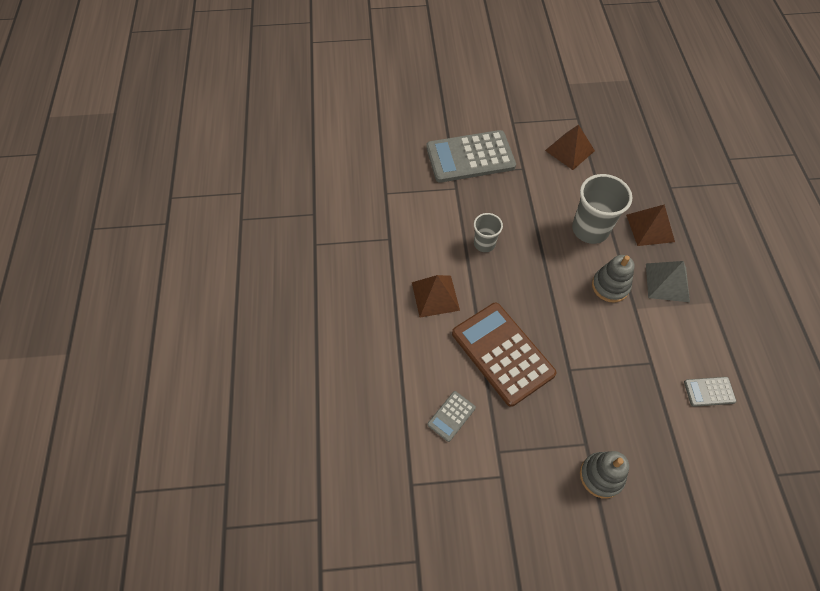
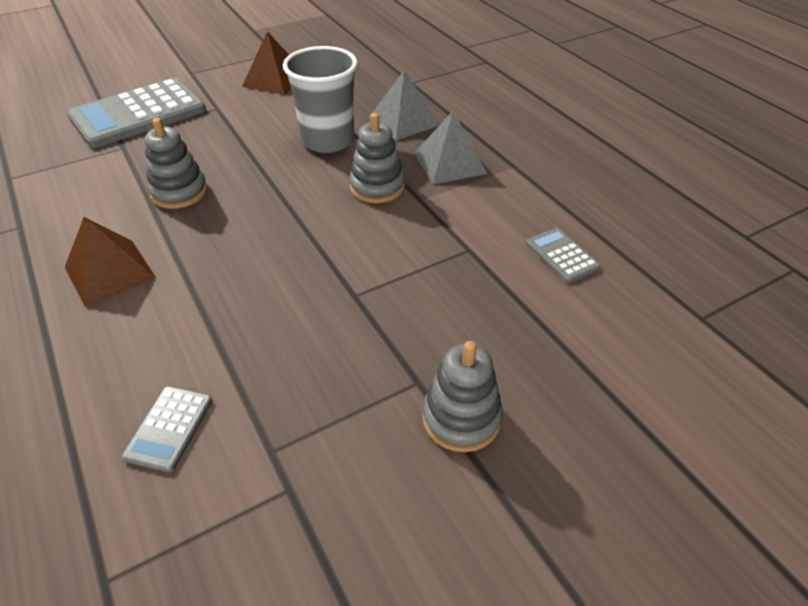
camera: 25 degrees left, 15 degrees down
(484, 244) = (179, 192): grey cup -> grey stacking toy
(502, 353) = (241, 309): brown calculator -> none
(650, 228) = (404, 121): brown pyramid -> grey pyramid
(709, 392) = (561, 255): grey calculator -> grey calculator turned 90 degrees clockwise

